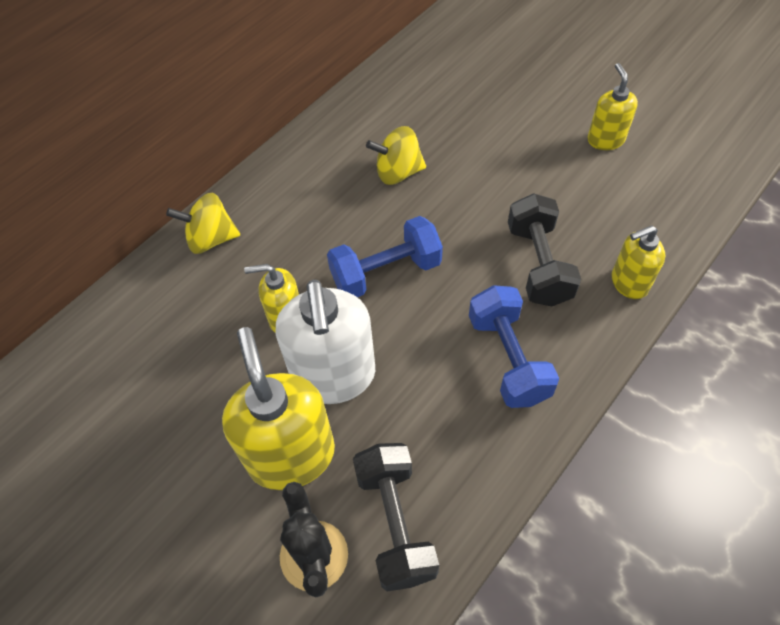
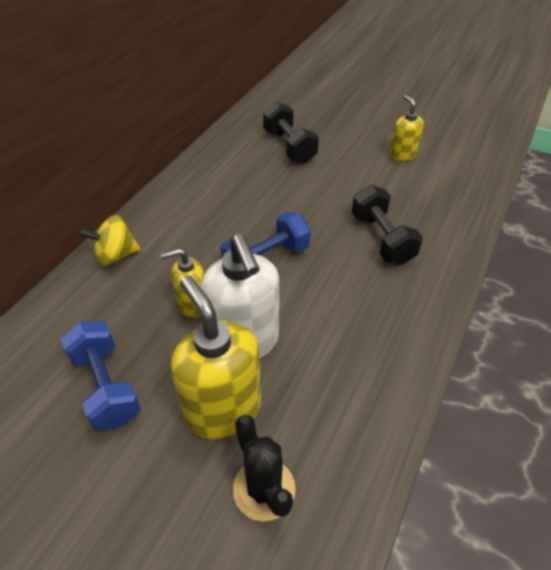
camera: 15 degrees left, 10 degrees down
(395, 523) = (327, 447): black dumbbell -> black dumbbell (289, 147)
(398, 172) = (257, 192): yellow spinning top -> none
(508, 358) = (380, 306): blue dumbbell -> blue dumbbell (106, 386)
(629, 283) = (451, 242): yellow soap dispenser -> none

